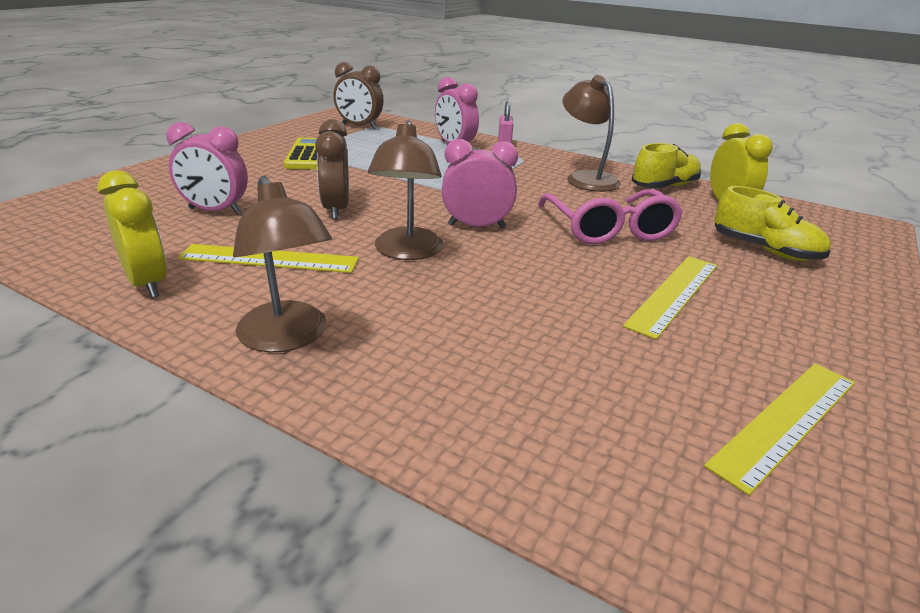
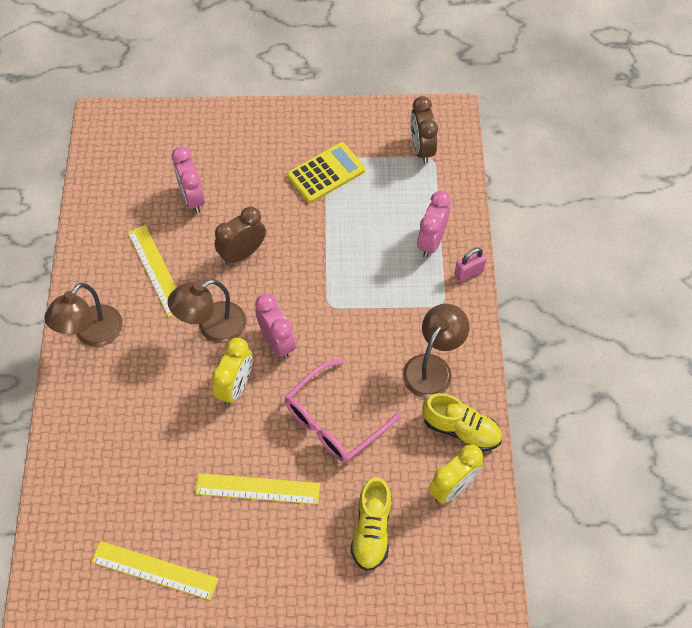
camera: 60 degrees right, 30 degrees up
(147, 283) = (98, 242): yellow clock -> yellow clock (236, 386)

